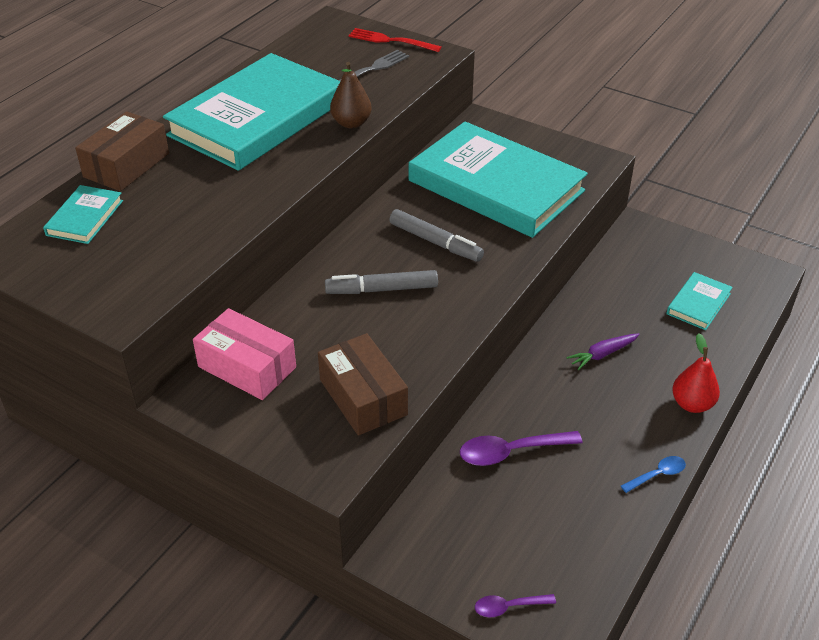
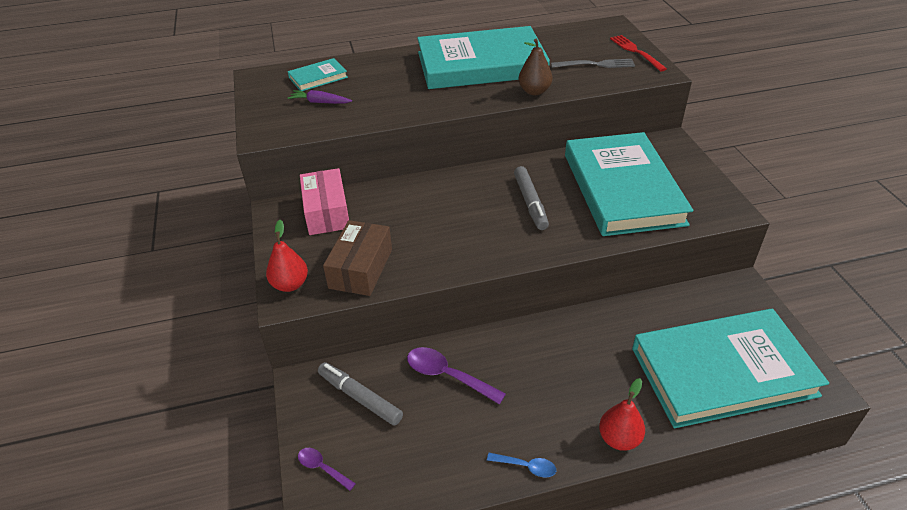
camera: 45 degrees right, 0 degrees up
(126, 165) = (376, 60): brown box -> none
(314, 458) = (290, 284): none -> red pear
(382, 289) = (458, 213): grey marker -> grey marker (360, 398)
(602, 354) = (594, 357): purple carrot -> purple carrot (320, 102)
(698, 304) = (722, 371): turquoise book -> turquoise book, size x2.38

